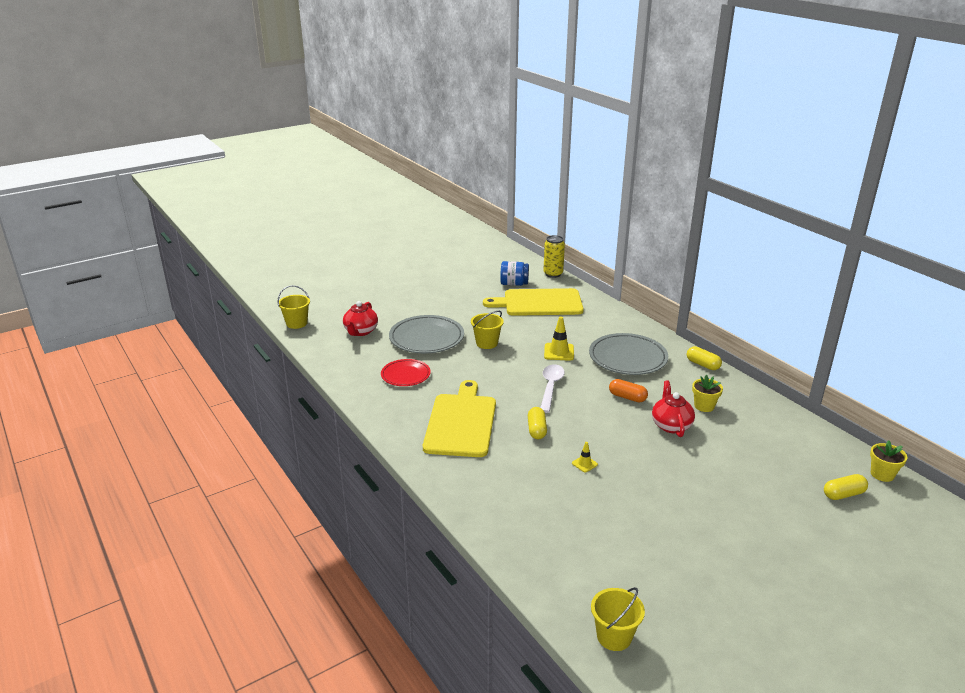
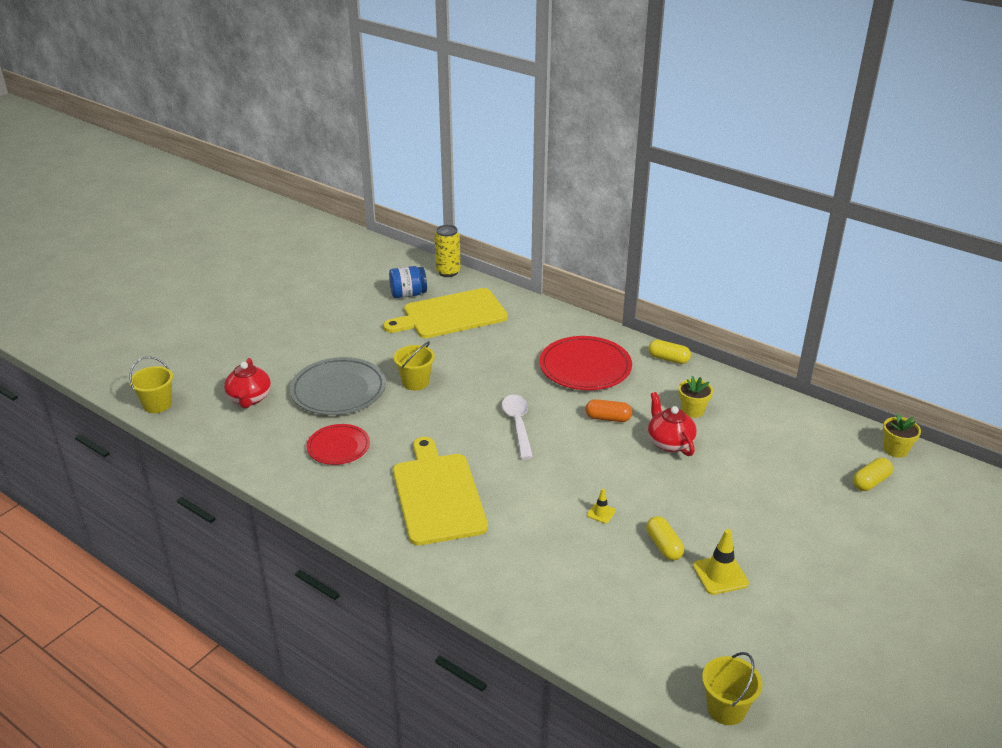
camera: 20 degrees left, 5 degrees up
(537, 430) = (528, 483): yellow capsule -> yellow capsule (663, 546)
(559, 352) = (505, 376): yellow traffic cone -> yellow traffic cone (720, 575)
(627, 358) = (585, 367): grey plate -> red plate

